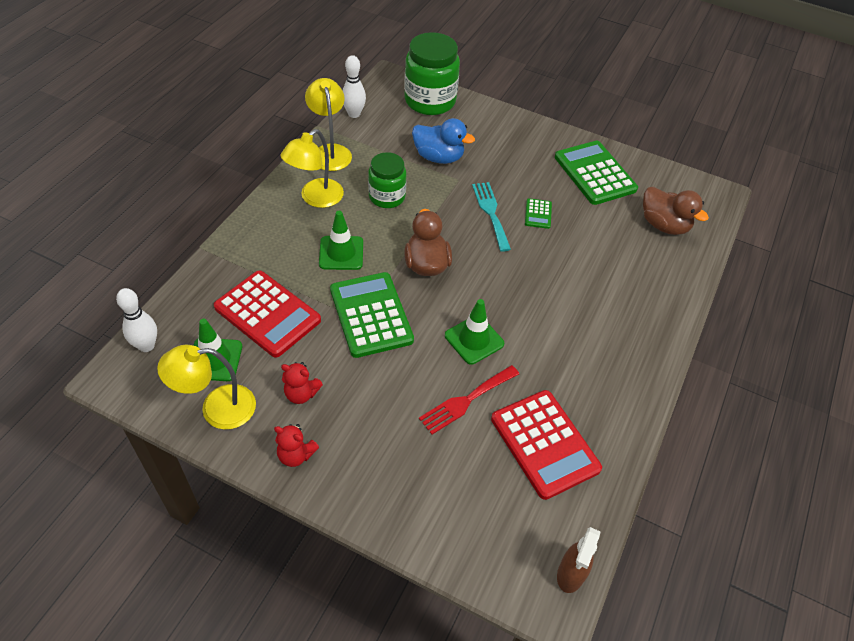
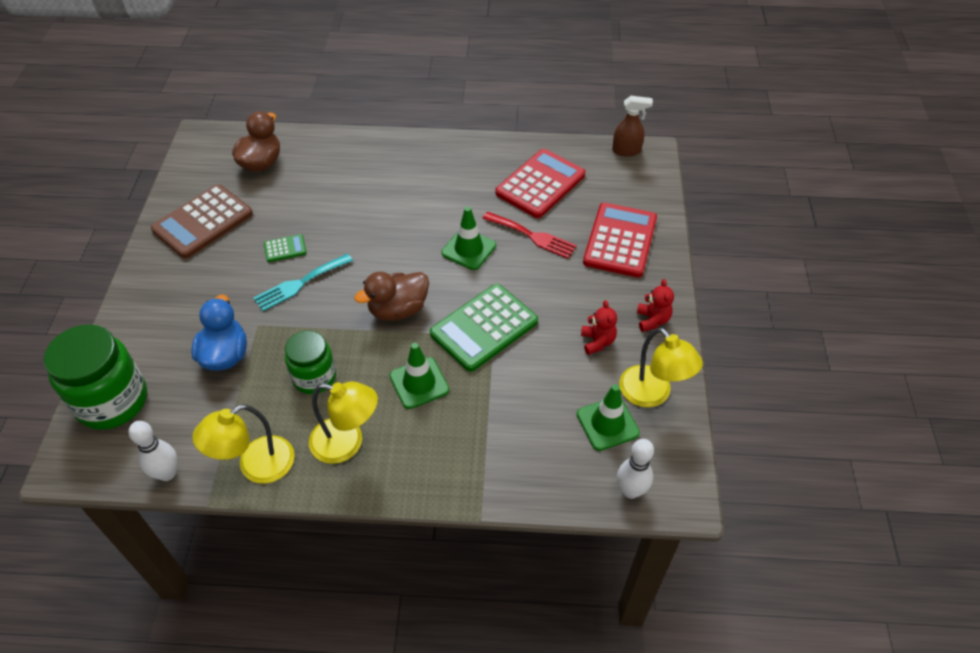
camera: 110 degrees left, 0 degrees up
(267, 314) = (531, 408): red calculator -> red calculator (620, 240)
(594, 173) = (203, 222): green calculator -> brown calculator

